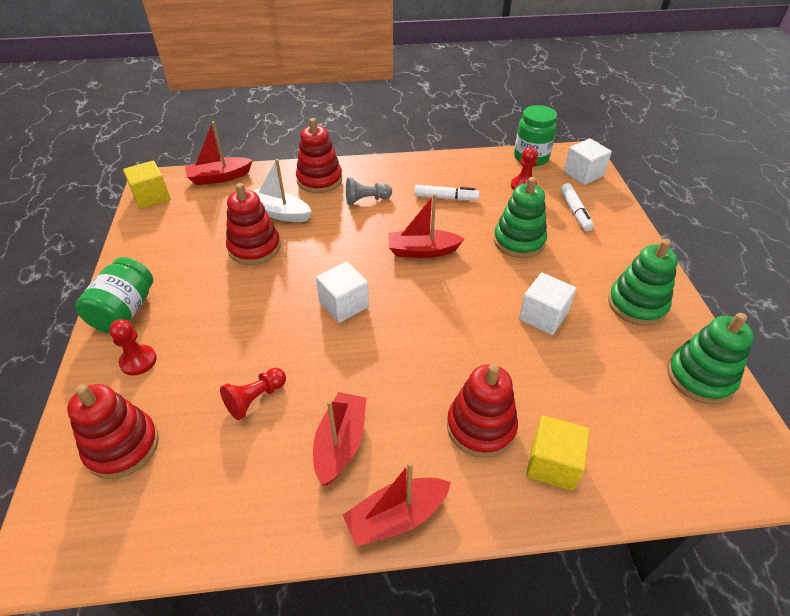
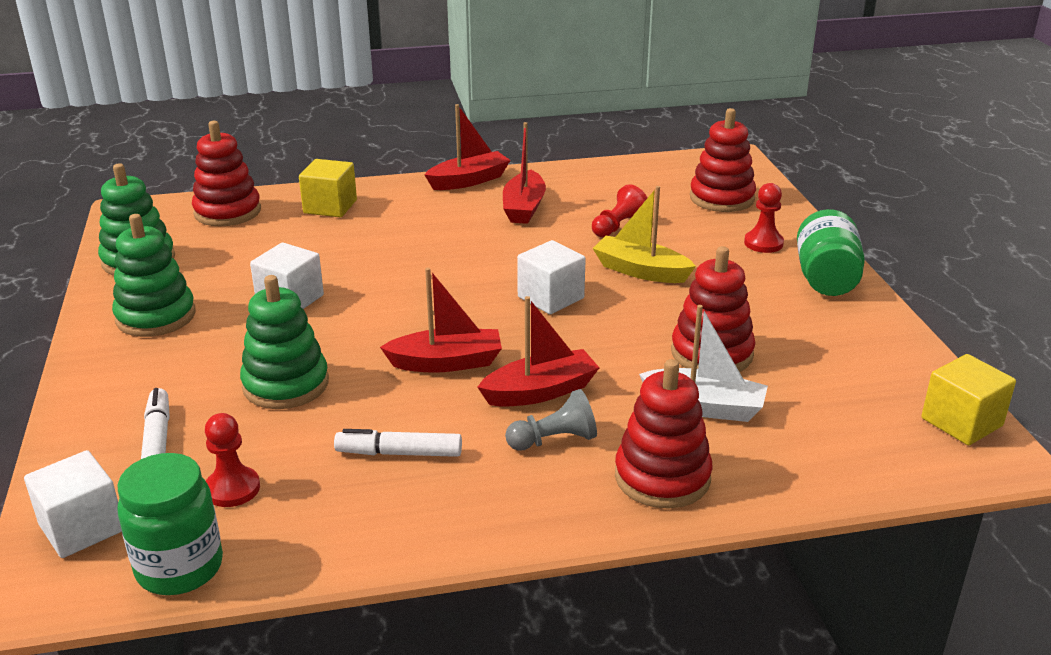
camera: 175 degrees right, 15 degrees down
(219, 177) = (872, 471): red boat -> red boat (540, 391)
(263, 331) = (641, 271): none -> yellow boat
(481, 427) = (390, 221): red stacking toy -> red stacking toy (227, 212)

